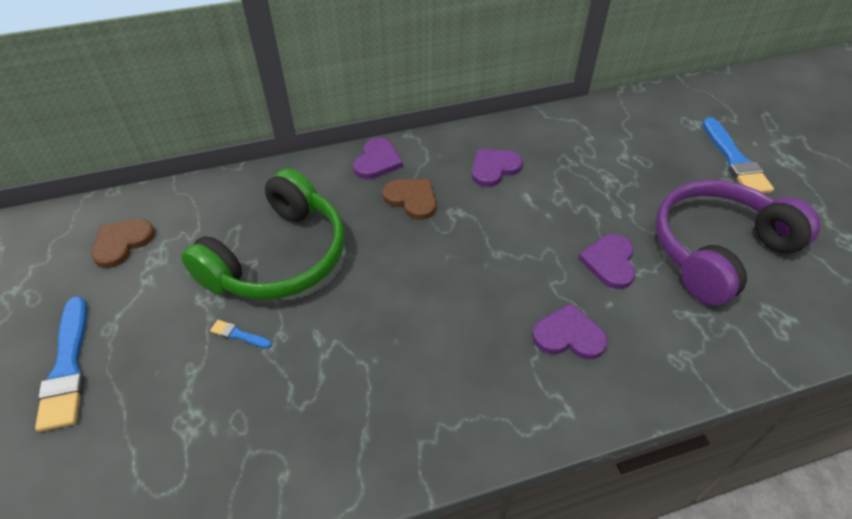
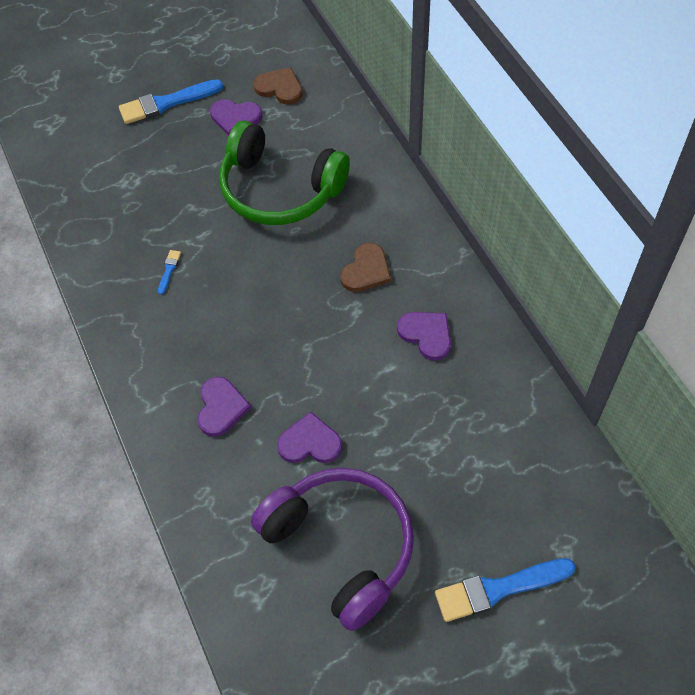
camera: 85 degrees right, 10 degrees up
(238, 335) = (201, 186): blue brush -> blue brush (169, 270)
(377, 161) = (415, 233): purple heart -> purple heart (235, 118)

